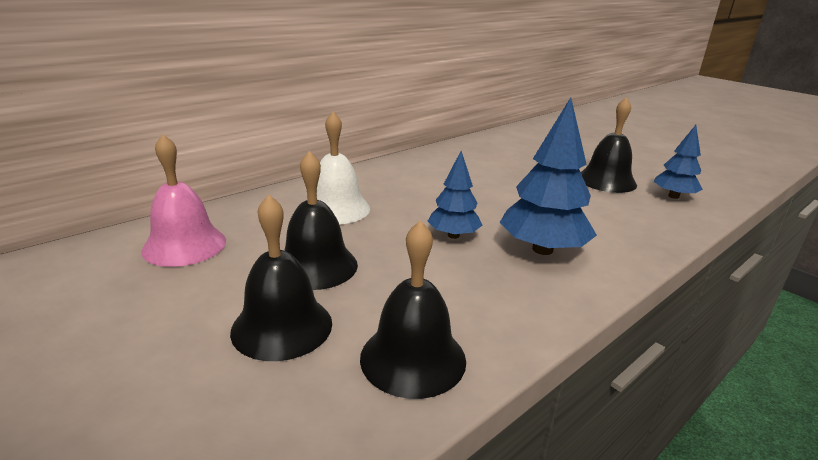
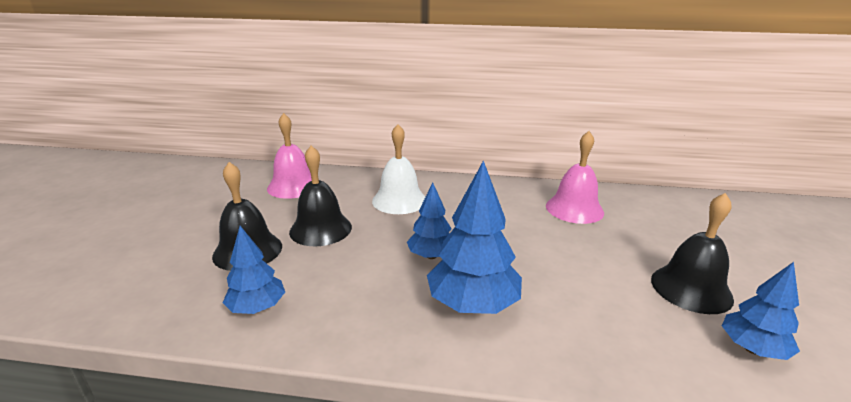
camera: 50 degrees right, 0 degrees up
(413, 358) = (257, 308): black bell -> blue tree
(471, 161) = (574, 209): none -> pink bell

